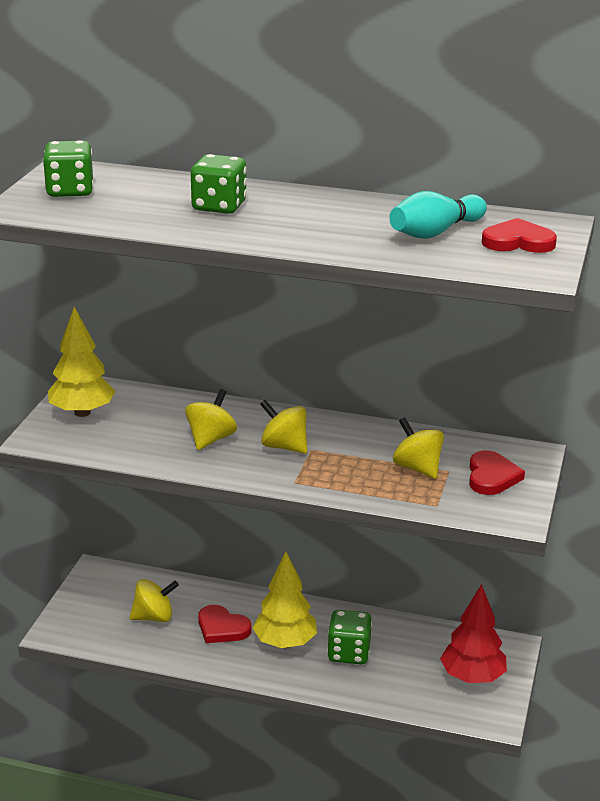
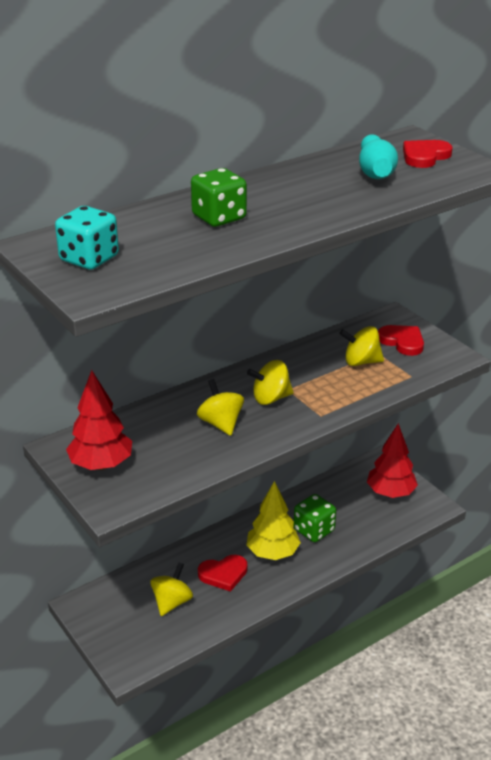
camera: 50 degrees left, 5 degrees up
(70, 191) = (89, 259): green dice -> turquoise dice
(82, 412) = (101, 465): yellow tree -> red tree

